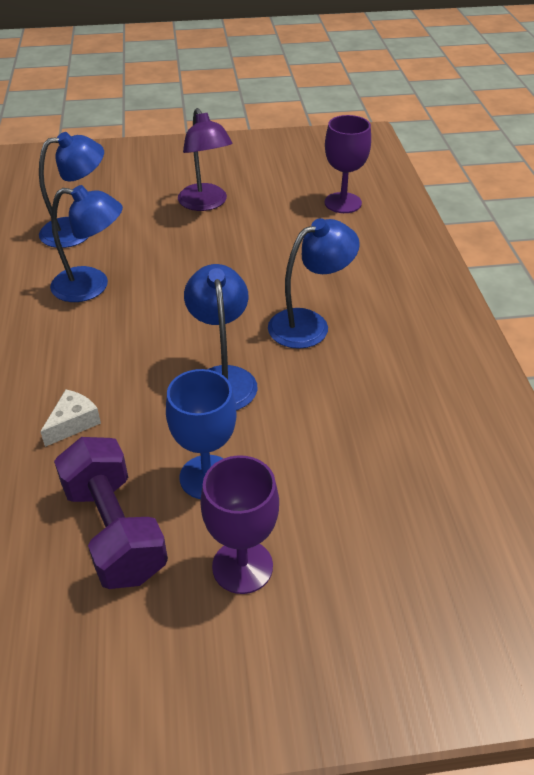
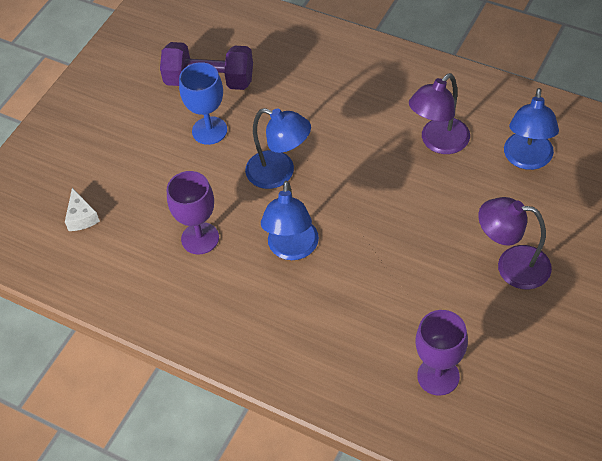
camera: 130 degrees right, 10 degrees up
(73, 423) = (302, 88): white cheese -> white cheese (81, 217)
(92, 286) = (438, 142): blue lamp -> purple lamp
(242, 566) = (143, 120): purple goblet -> purple goblet (200, 238)

